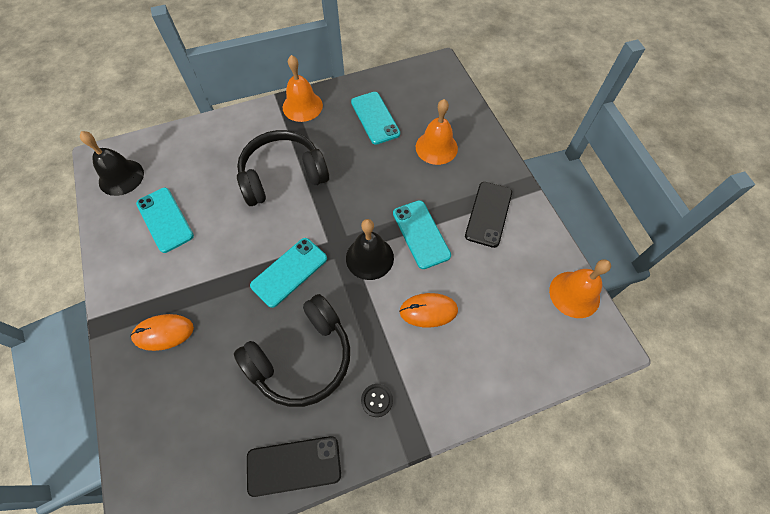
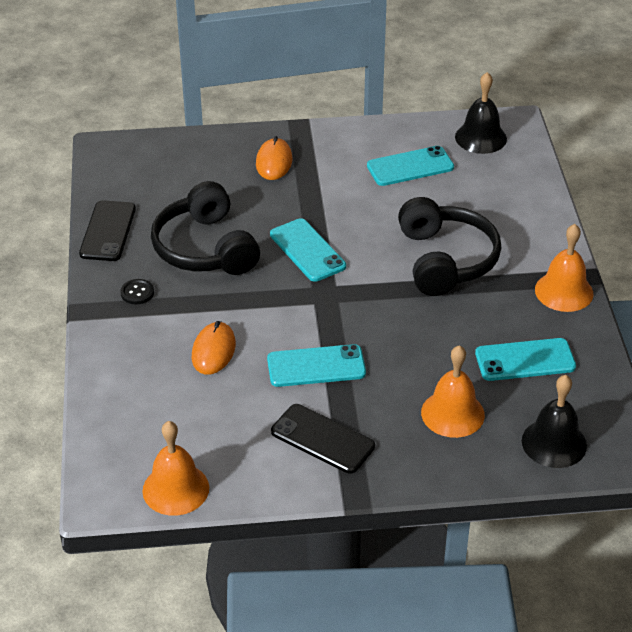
camera: 105 degrees right, 20 degrees down
(369, 257) = (300, 315): black bell -> black bell (554, 443)

